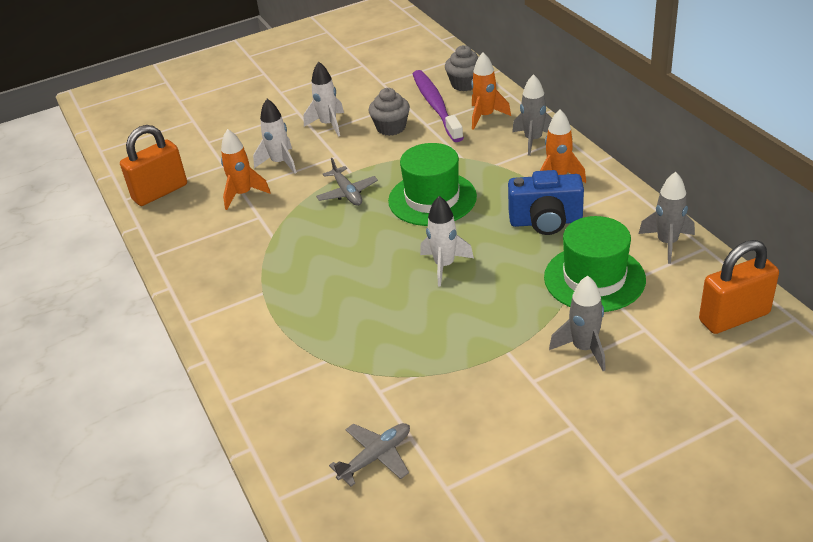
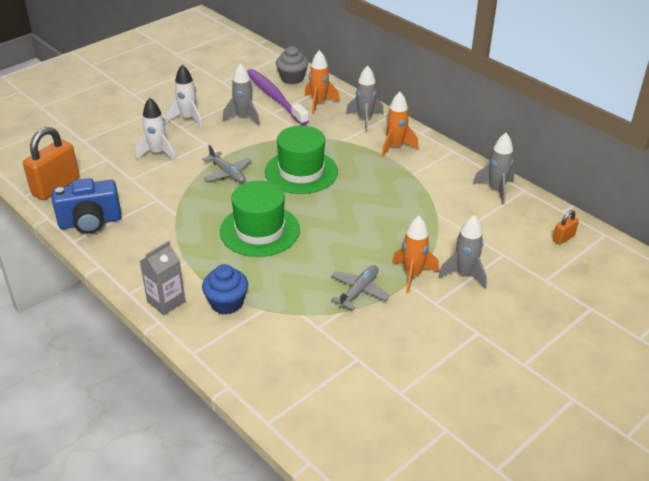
camera: 20 degrees left, 0 degrees up
(223, 337) = (166, 301): none -> grey carton
(243, 194) = (135, 182): orange rocket -> orange rocket (412, 275)
(287, 348) = (226, 303): none -> blue cupcake
(376, 457) = (335, 378): grey plane -> grey plane (359, 291)
(391, 127) = (243, 117): grey cupcake -> grey rocket
(444, 266) = (332, 223): white rocket -> none
(545, 222) = (399, 182): blue camera -> blue camera (90, 222)
(594, 278) = (452, 221): green hat -> green hat (259, 230)
(734, 317) = (563, 238): orange padlock -> orange padlock, size x0.47

